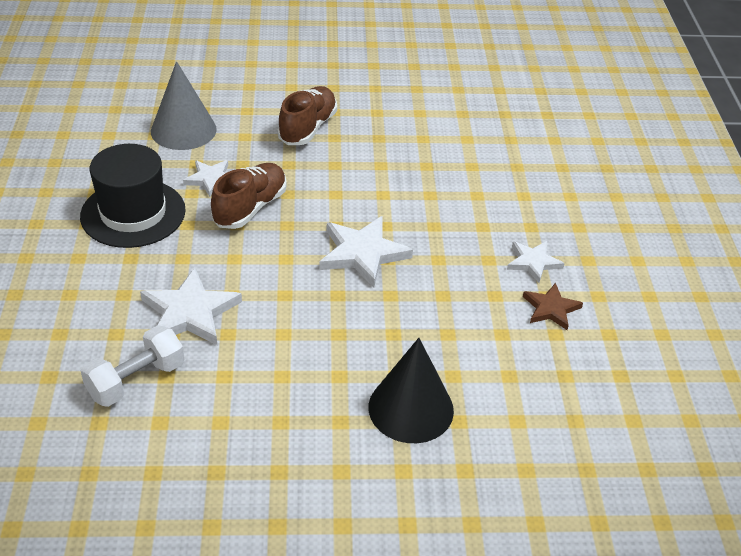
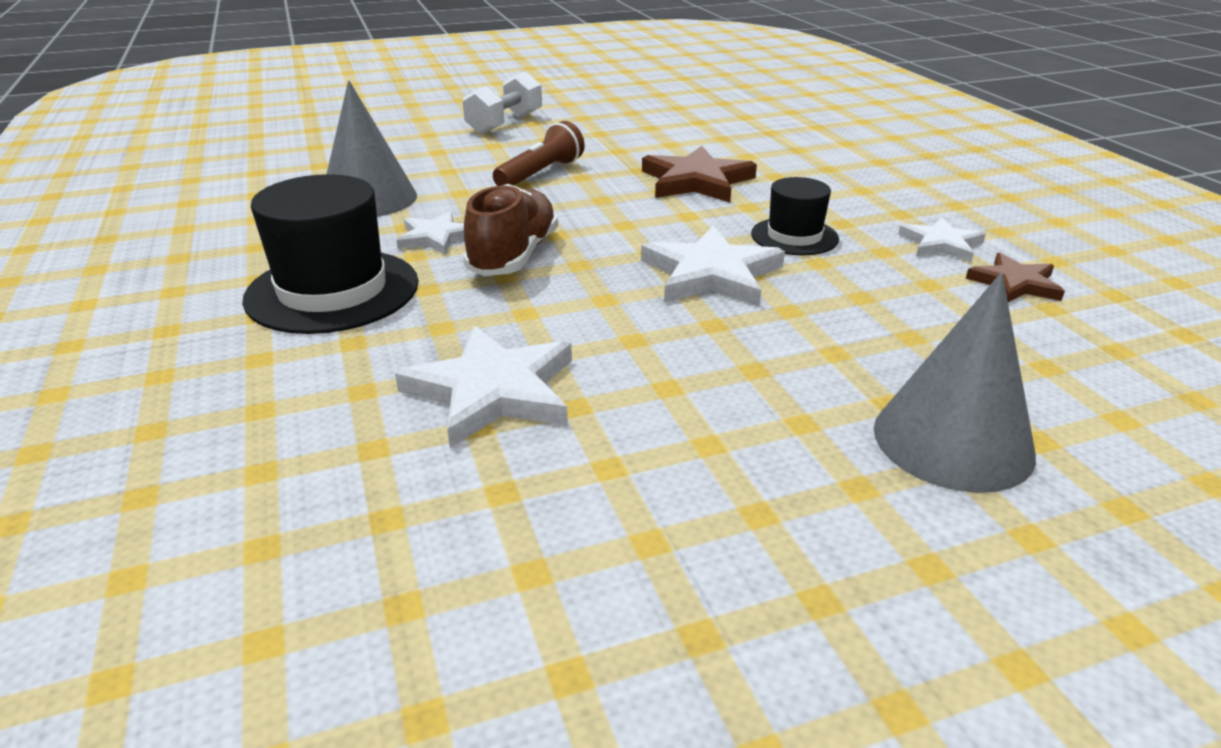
camera: 15 degrees left, 10 degrees down
(136, 380) = (447, 511): white dumbbell -> white dumbbell (505, 124)
(308, 128) = (541, 174): brown shoe -> brown flashlight
(411, 160) = (696, 181): none -> brown star
(411, 408) = (952, 440): black cone -> grey cone
(440, 232) = (794, 236): none -> black hat

